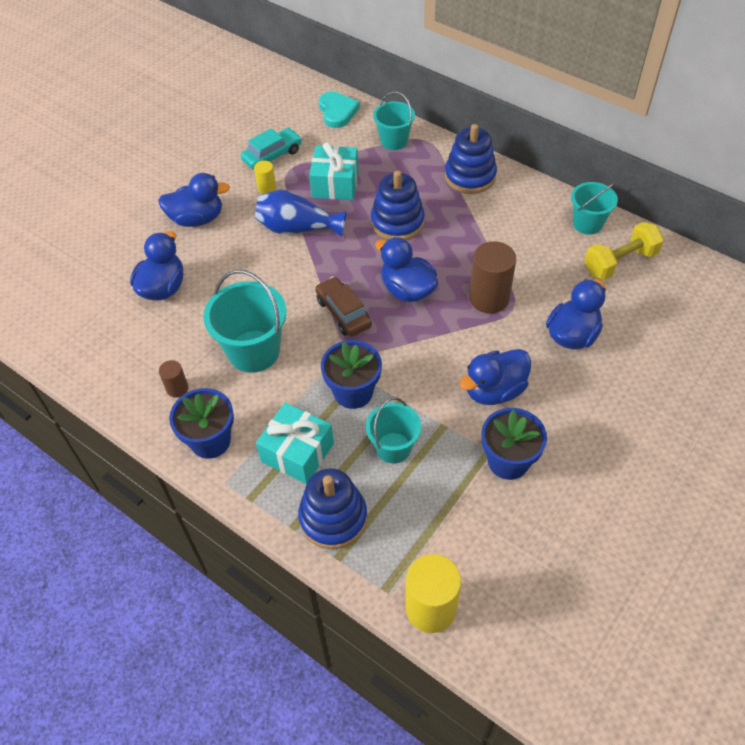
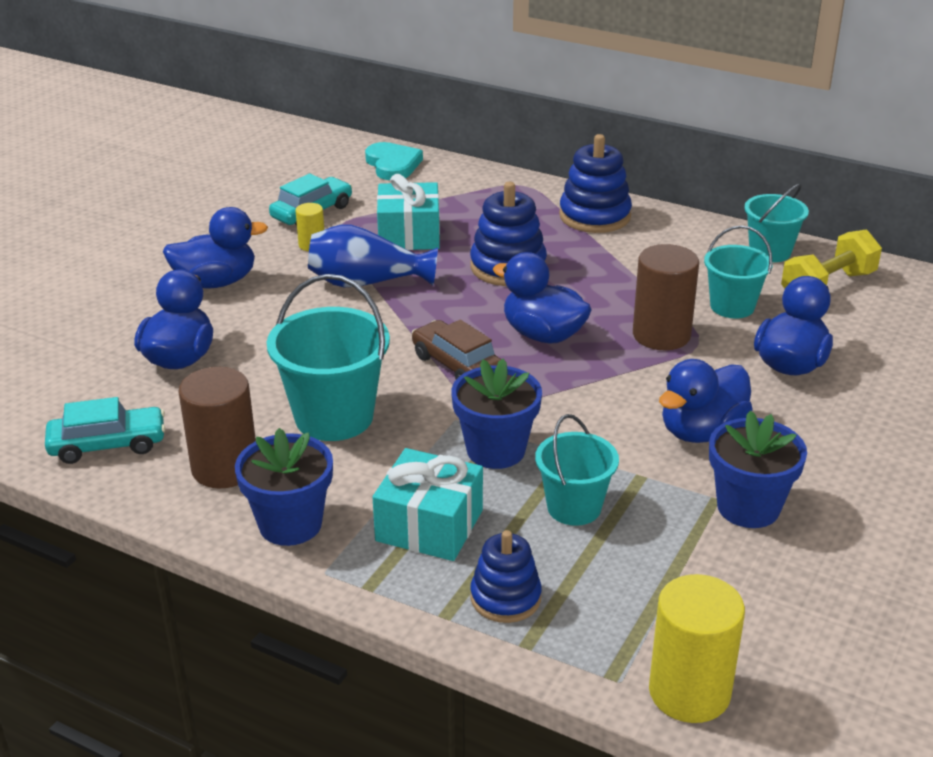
camera: 10 degrees left, 20 degrees down
(107, 360) = (108, 445): none -> turquoise car
(177, 388) = (225, 468): brown cylinder -> brown cylinder, size x1.94
(333, 518) = (505, 598): blue stacking toy -> blue stacking toy, size x0.66
(394, 141) = (479, 188): turquoise bucket -> turquoise bucket (732, 306)

